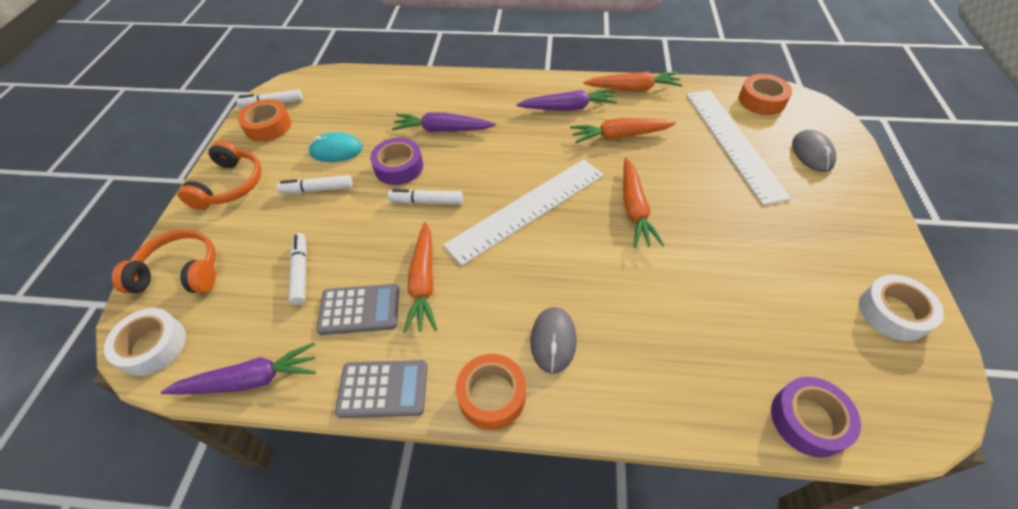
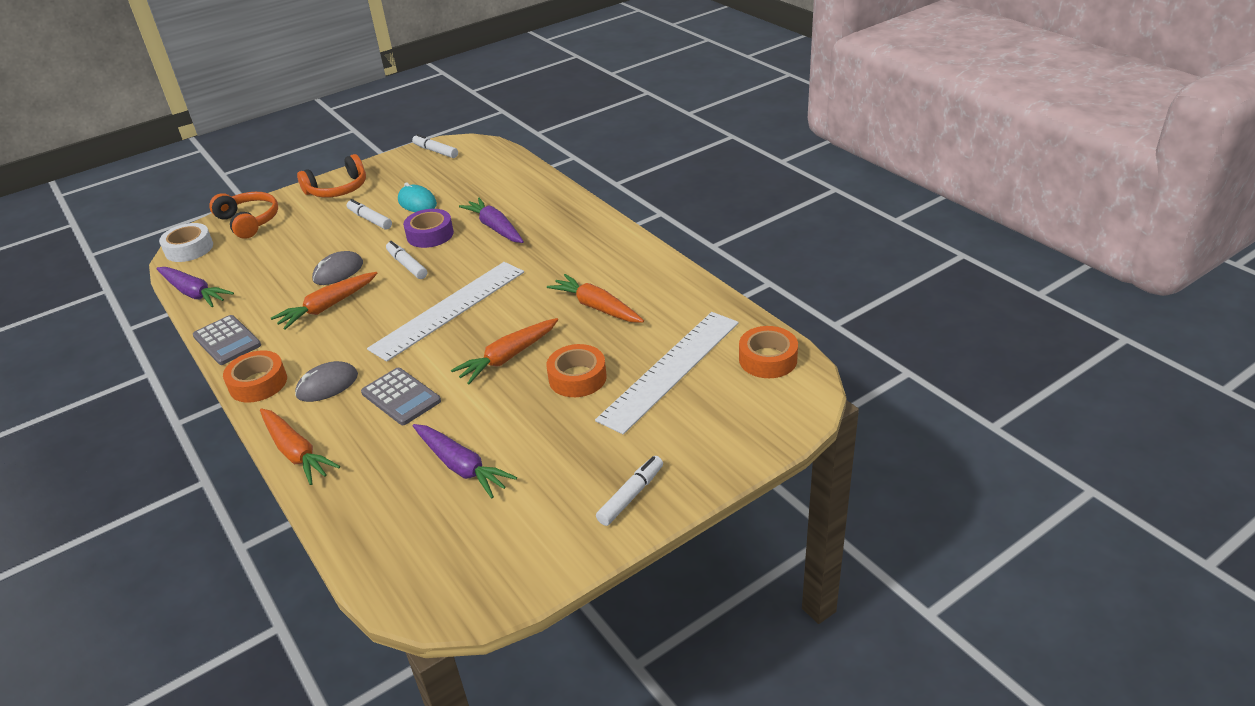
camera: 50 degrees right, 15 degrees down
(268, 126) = (410, 165): orange tape -> orange tape (577, 378)
(300, 272) = (290, 259): white marker -> white marker (631, 495)
(359, 310) = (280, 297): grey calculator -> grey calculator (401, 397)
(527, 209) = (449, 309): white ruler -> white ruler turned 60 degrees counterclockwise
(568, 108) = (602, 265): purple carrot -> purple carrot (461, 466)
(633, 88) = (679, 282): orange carrot -> orange carrot (296, 452)
(808, 420) = (360, 536): purple tape -> none
(812, 153) = (717, 422): grey mouse -> grey mouse (338, 272)
(893, 312) = (531, 547): white tape -> none

